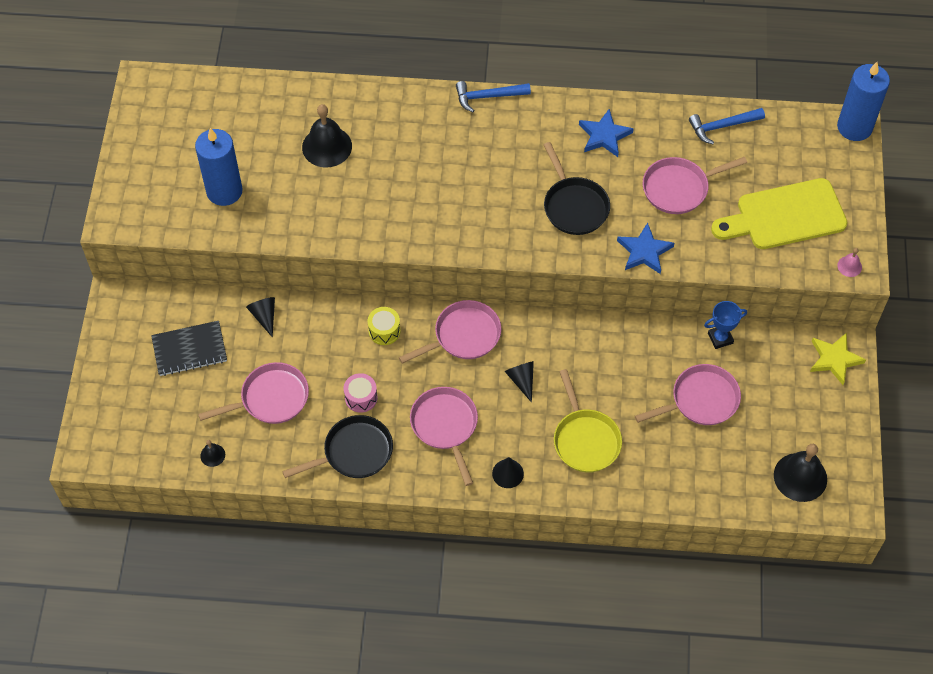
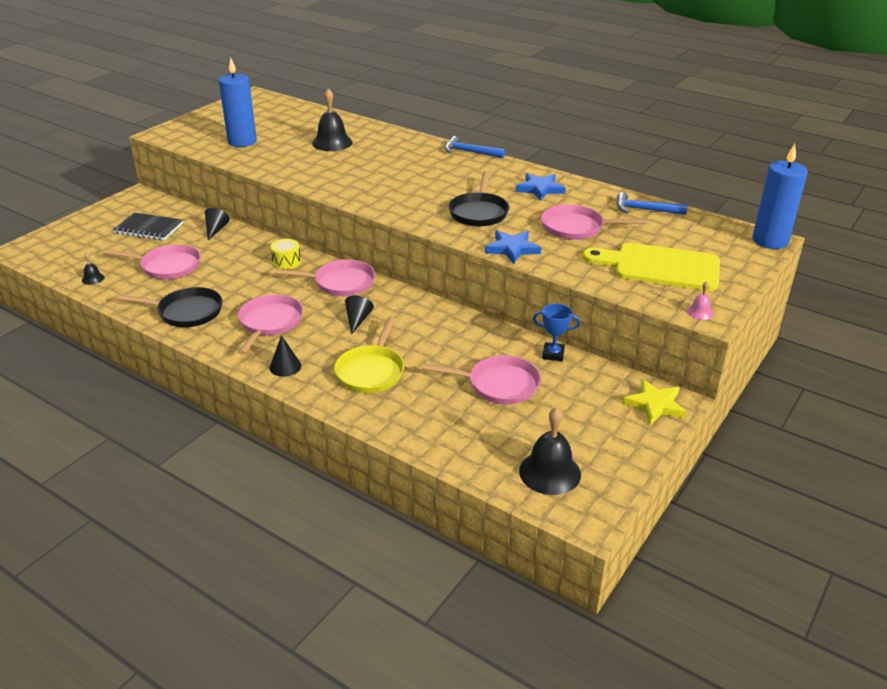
camera: 30 degrees right, 25 degrees down
(361, 398) = (228, 287): pink drum -> none

